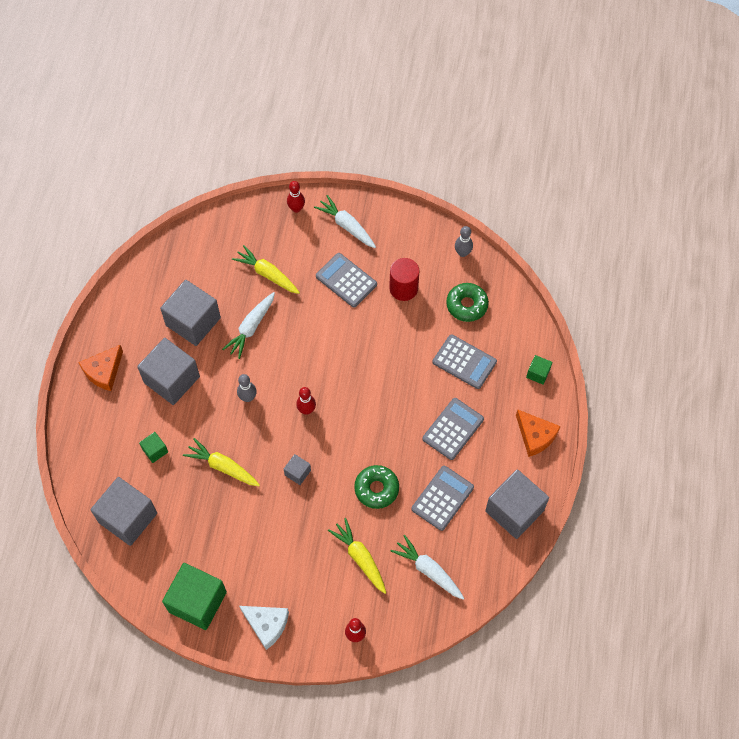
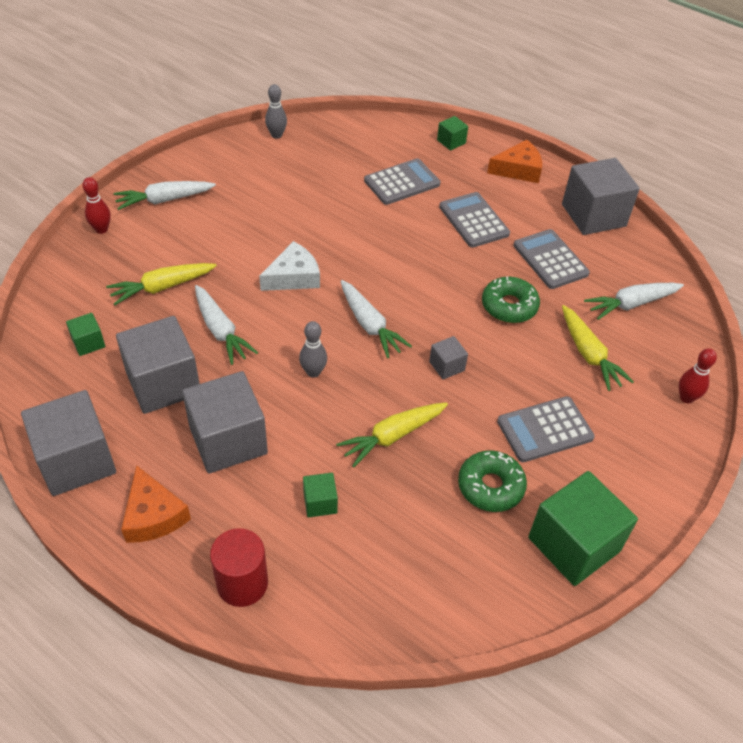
camera: 65 degrees left, 15 degrees down
(128, 518) = (403, 579): grey cube -> grey cube (76, 461)
(200, 264) = (88, 343): none -> green cube
(267, 624) = (638, 479): white cheese -> white cheese (293, 277)
(306, 410) = (369, 325): red bowling pin -> white carrot
(346, 280) = (231, 227): grey calculator -> grey calculator (545, 430)
(360, 558) = (589, 354): yellow carrot -> yellow carrot turned 105 degrees counterclockwise
(403, 288) = (280, 189): red cylinder -> red cylinder (242, 583)
(466, 305) = (338, 155): green donut -> green donut (490, 486)

